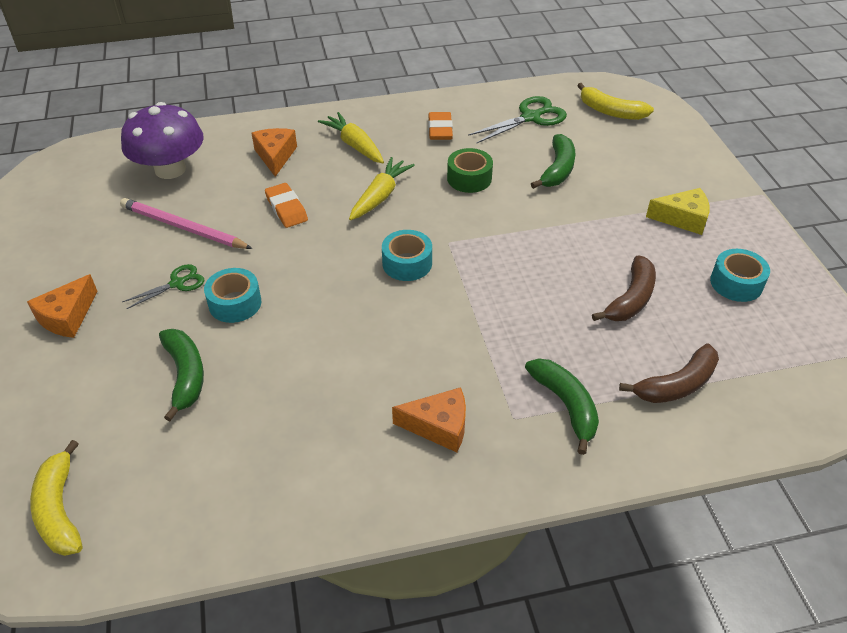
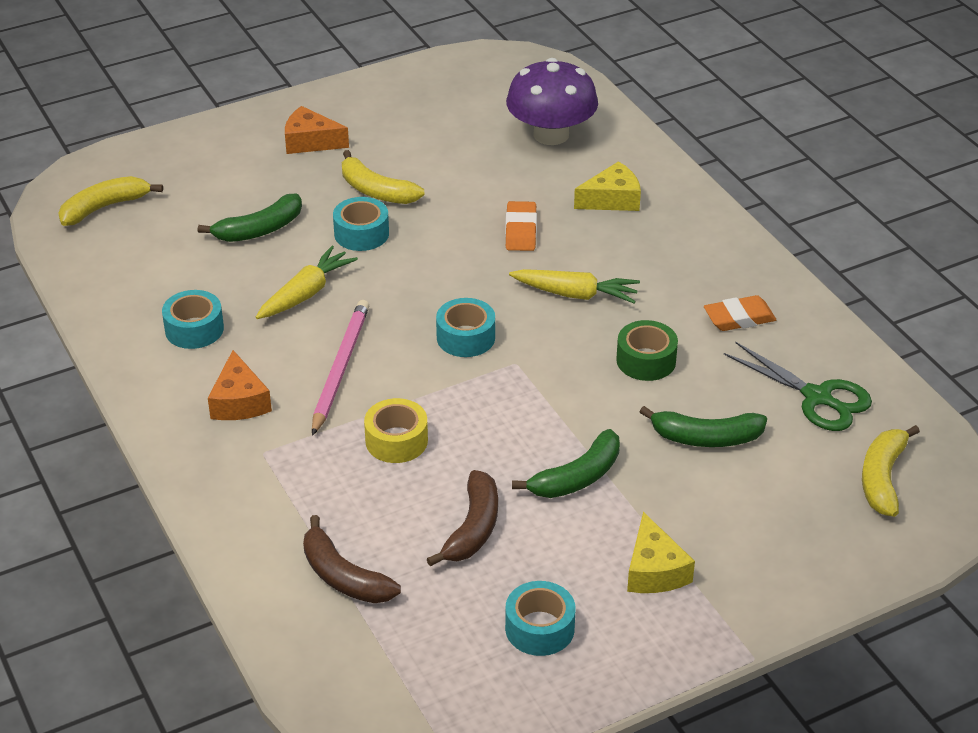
camera: 75 degrees right, 5 degrees down
(177, 283) = (376, 191): green scissors -> yellow banana
(183, 228) = (459, 171): pink pencil -> pink pencil (340, 369)
(275, 156) = (612, 199): orange cheese -> yellow cheese
(286, 209) = (521, 231): orange eraser -> orange eraser turned 45 degrees counterclockwise
(317, 449) = (194, 329): none -> turquoise tape
(355, 145) = (665, 254): yellow carrot -> yellow carrot (306, 293)
(521, 326) = (396, 441): none -> yellow tape
(566, 405) = (289, 489): green banana -> green banana (577, 477)
(630, 299) = (473, 528): brown banana -> brown banana turned 90 degrees counterclockwise

